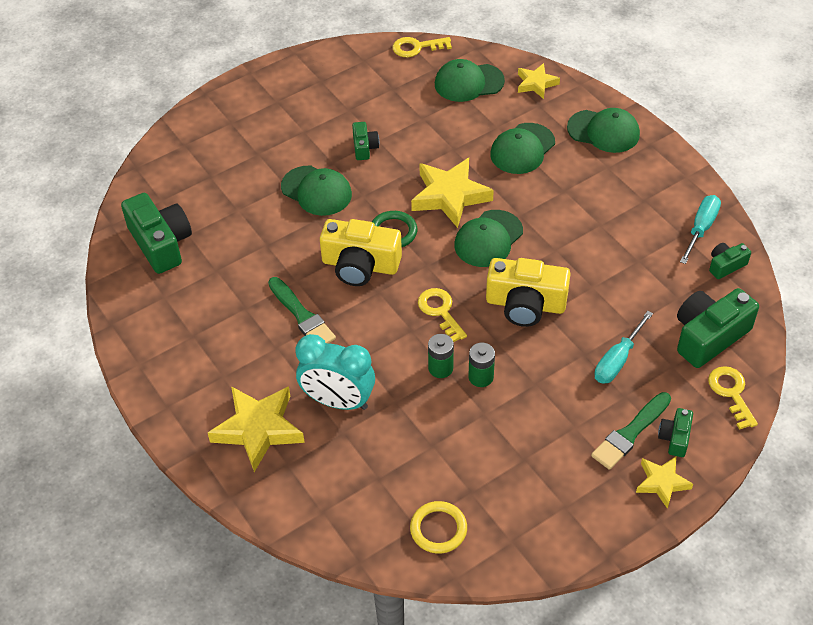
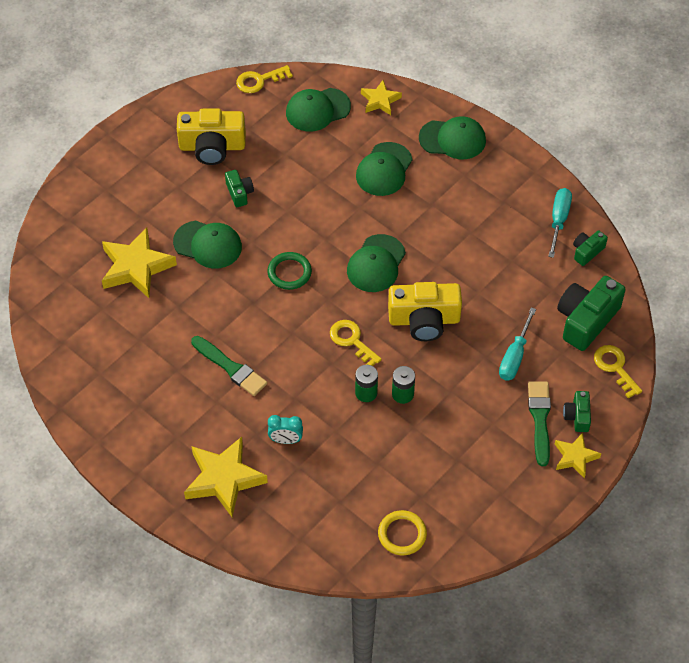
camera: 15 degrees left, 5 degrees up
(161, 243) = (79, 322): green camera -> none
(338, 401) = (285, 440): turquoise clock -> turquoise clock, size x0.52
(360, 265) = (269, 310): yellow camera -> yellow camera (212, 146)
(450, 196) = (331, 228): yellow star -> yellow star (136, 267)
(630, 433) = (540, 419): green brush -> green brush turned 150 degrees clockwise

